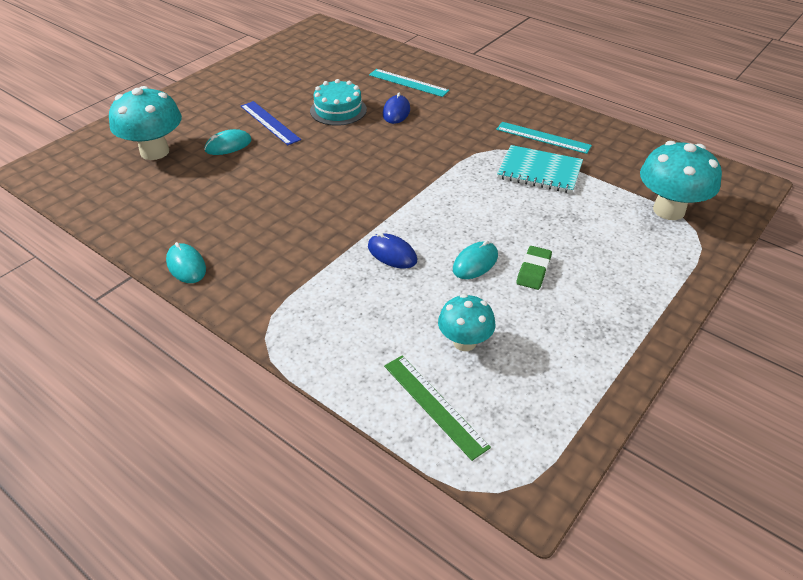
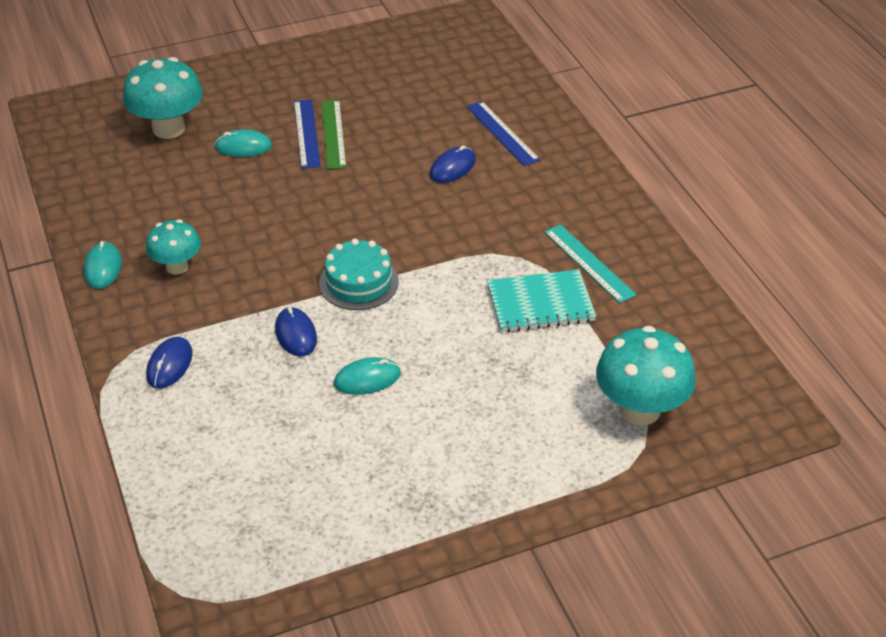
camera: 30 degrees right, 0 degrees up
(312, 315) = (169, 365): none -> blue mouse
(338, 110) = (391, 143): turquoise cake -> turquoise cake (358, 282)
(408, 83) = (502, 133): turquoise ruler -> blue ruler
(434, 405) = (199, 497): green ruler -> green ruler (333, 134)
(464, 342) = (280, 453): turquoise mushroom -> turquoise mushroom (177, 266)
(533, 271) = (417, 413): green eraser -> none
(539, 171) = (540, 304): turquoise notebook -> turquoise notebook turned 60 degrees counterclockwise

